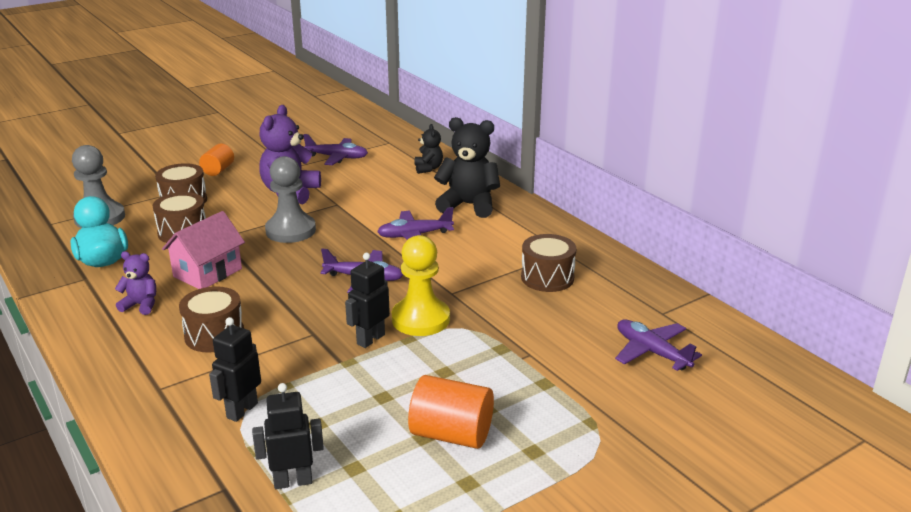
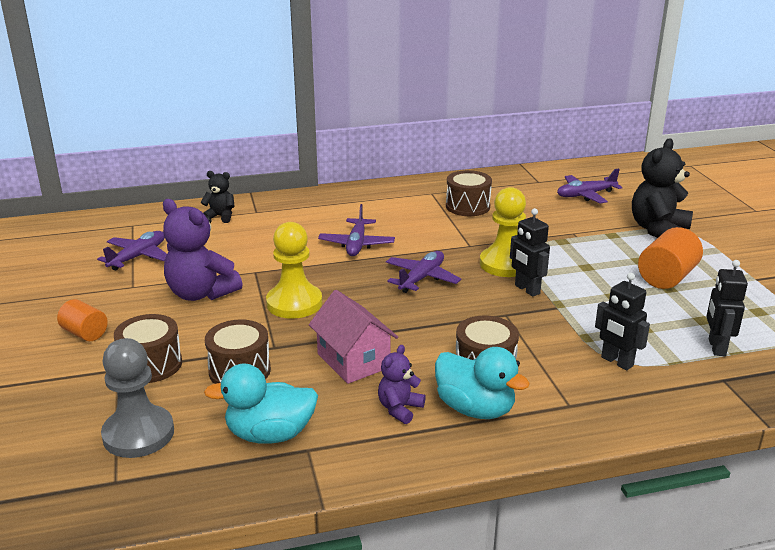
camera: 70 degrees left, 0 degrees up
(146, 340) = (475, 409): none -> turquoise duck
(290, 230) = (294, 303): grey pawn -> yellow pawn
(468, 205) = (317, 212): black teddy bear -> black teddy bear (658, 230)

